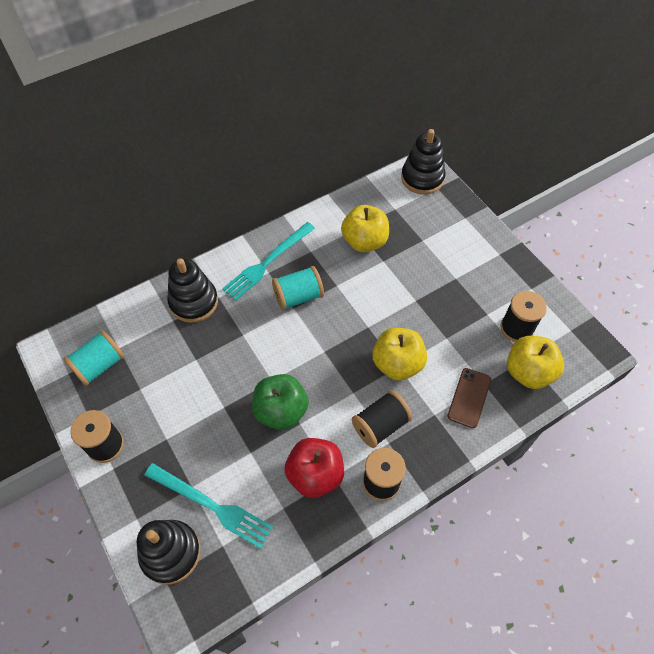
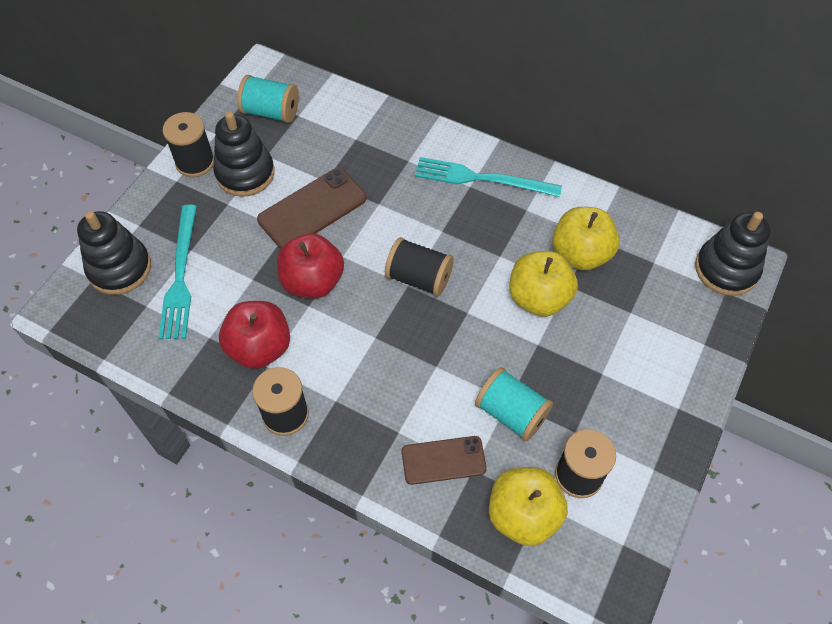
camera: 60 degrees right, 0 degrees up
(194, 302) = (388, 143): black stacking toy -> black stacking toy (245, 173)
(216, 380) = (312, 209): none -> brown phone
(281, 411) = (313, 282): green apple -> red apple
(298, 296) = (459, 228): turquoise spool -> turquoise spool (511, 413)
(380, 425) = (351, 382): black spool -> black spool (419, 278)
(397, 364) = (439, 364): yellow apple -> yellow apple (538, 298)

